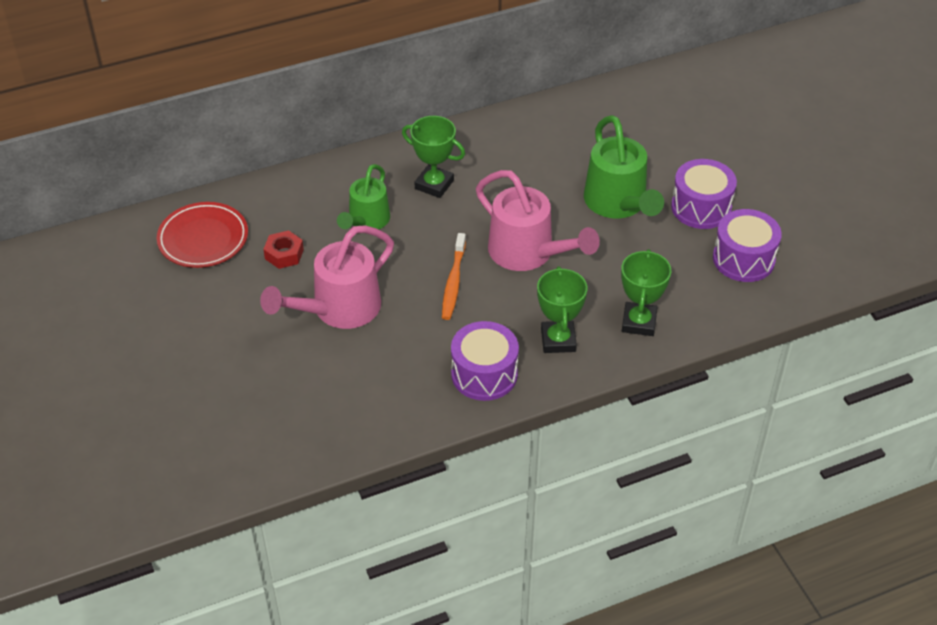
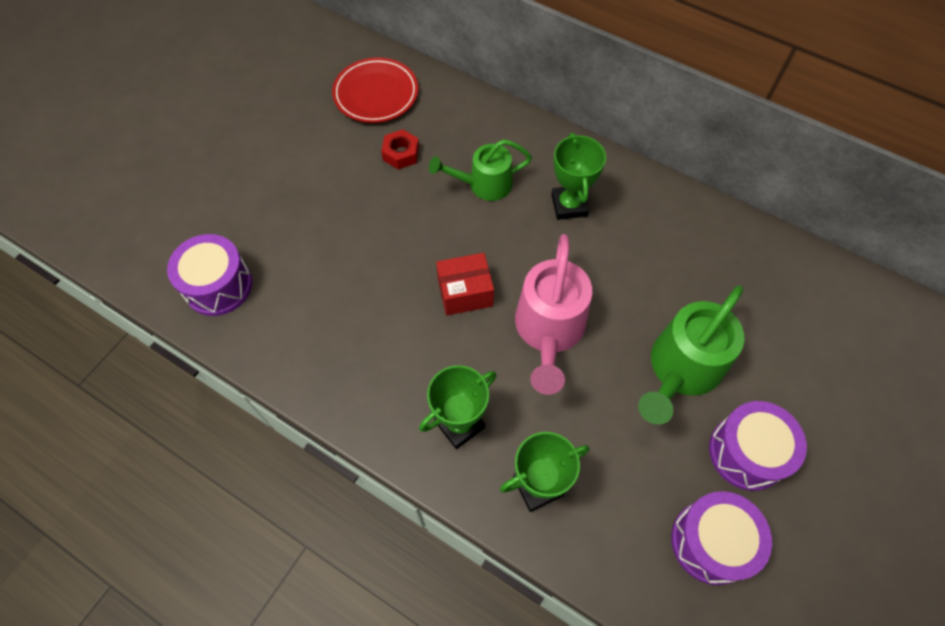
camera: 55 degrees right, 15 degrees up
(338, 309) = (368, 228): pink watering can -> none
(453, 282) = (465, 292): orange toothbrush -> red box
(484, 374) = (373, 386): purple drum -> purple drum (218, 286)

